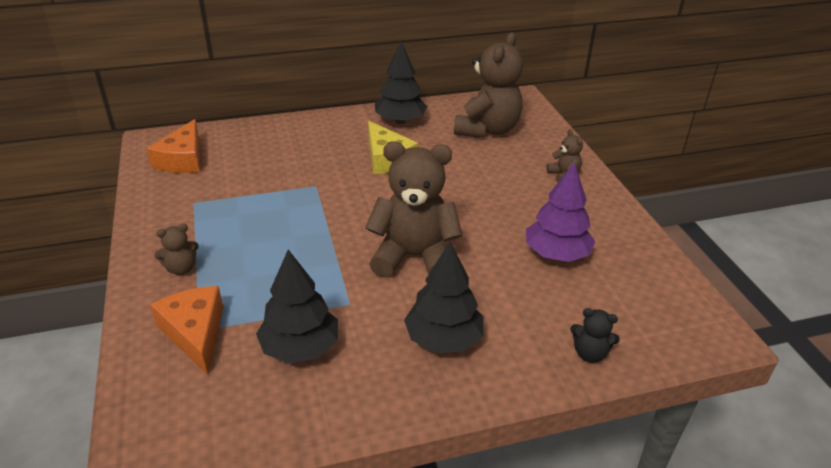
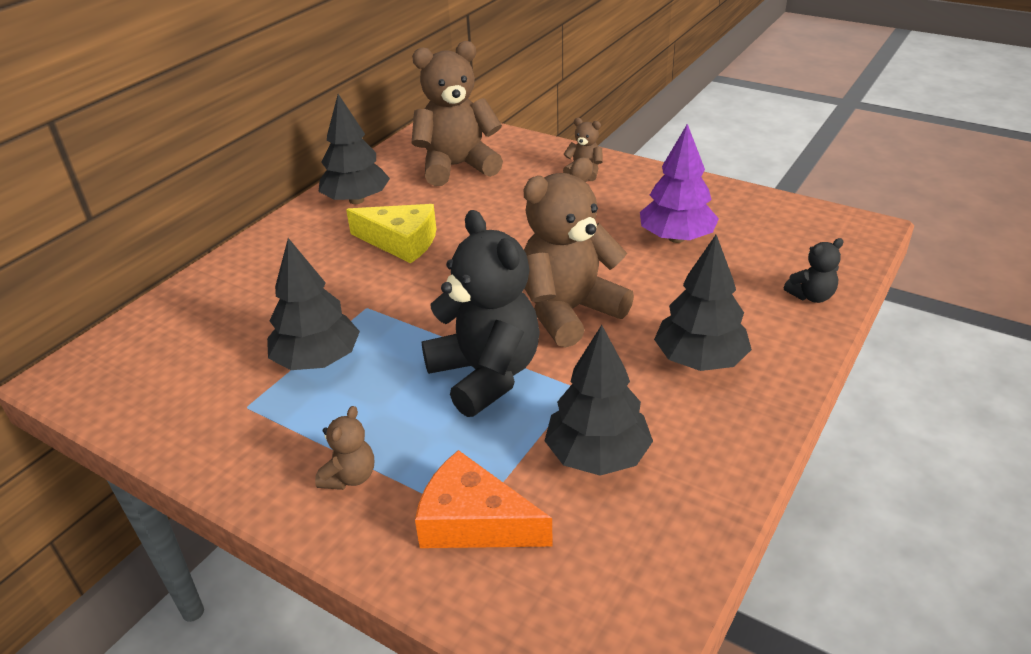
camera: 40 degrees left, 0 degrees up
(182, 159) = (150, 372): orange cheese -> none
(253, 199) = (317, 360): none -> black tree
(315, 262) = (486, 375): none -> black teddy bear
(487, 129) = (457, 166): brown teddy bear -> brown teddy bear turned 90 degrees counterclockwise

